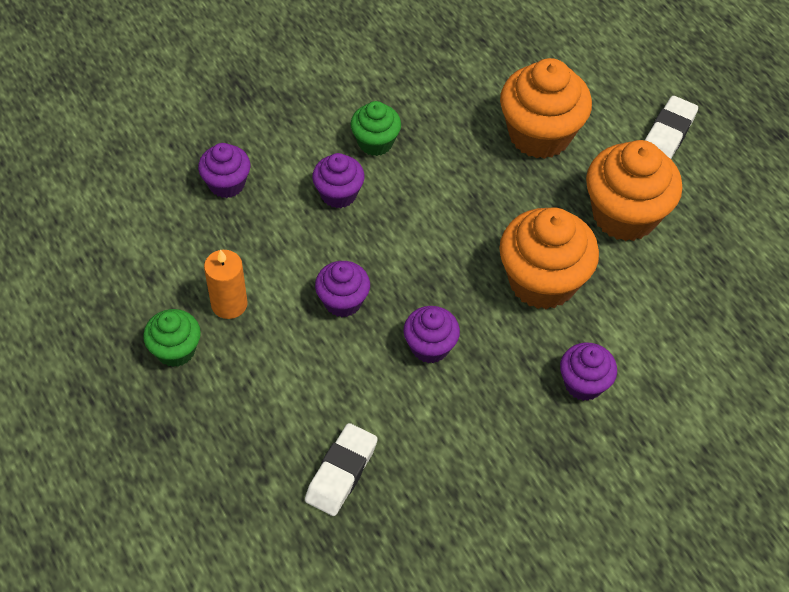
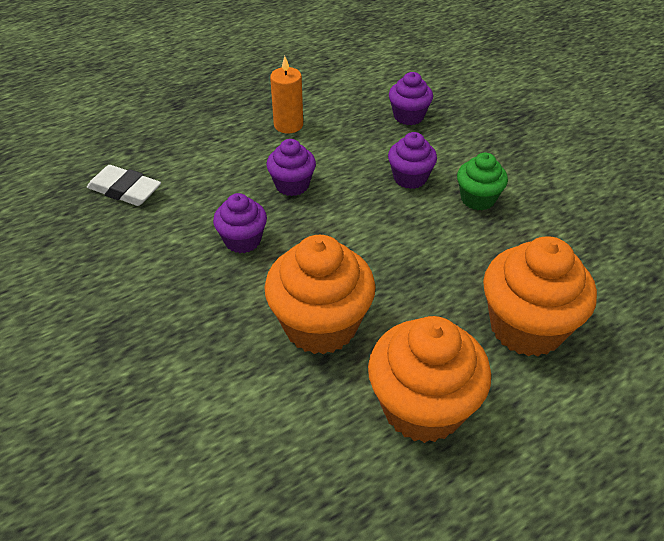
camera: 90 degrees right, 10 degrees down
(175, 350) = (246, 103): green cupcake -> none
(583, 383) = (191, 357): purple cupcake -> none
(667, 134) = (569, 466): white eraser -> none

